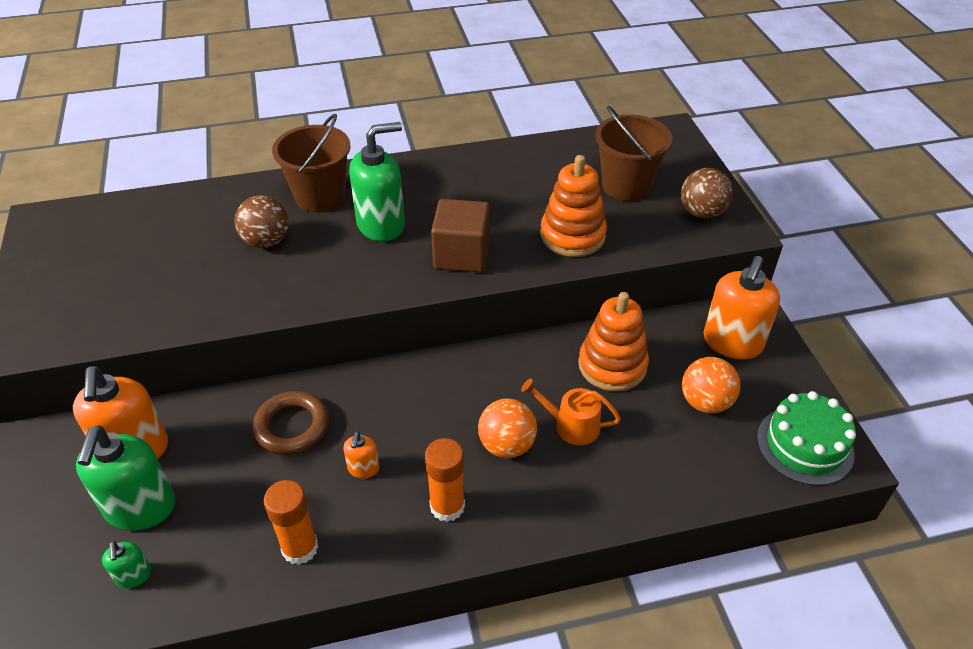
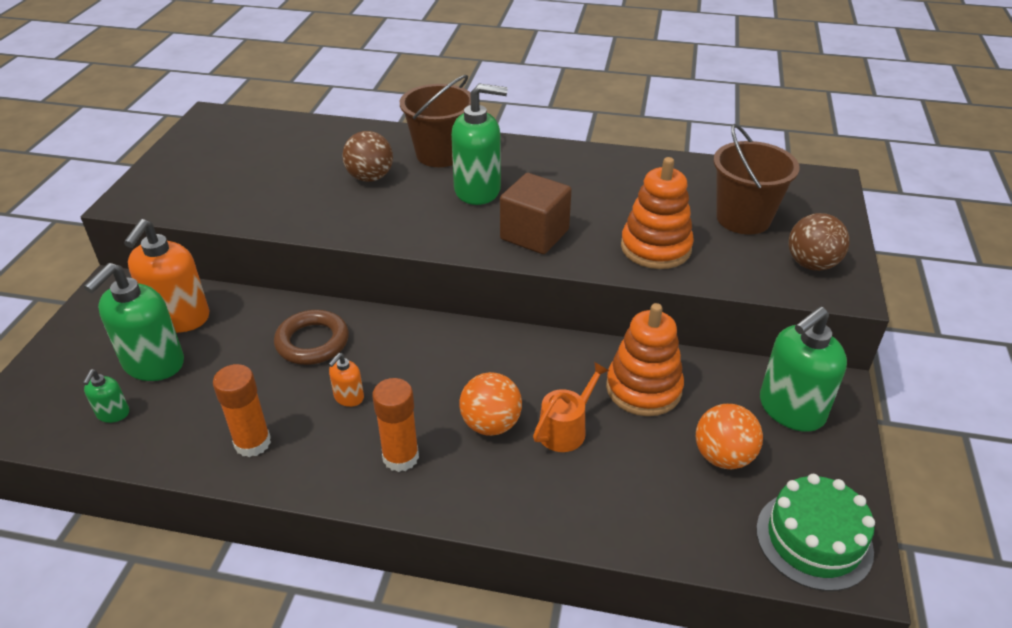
camera: 25 degrees right, 5 degrees down
(571, 425) = (566, 429): orange watering can -> orange watering can turned 90 degrees clockwise
(732, 343) = (791, 409): orange soap dispenser -> green soap dispenser

